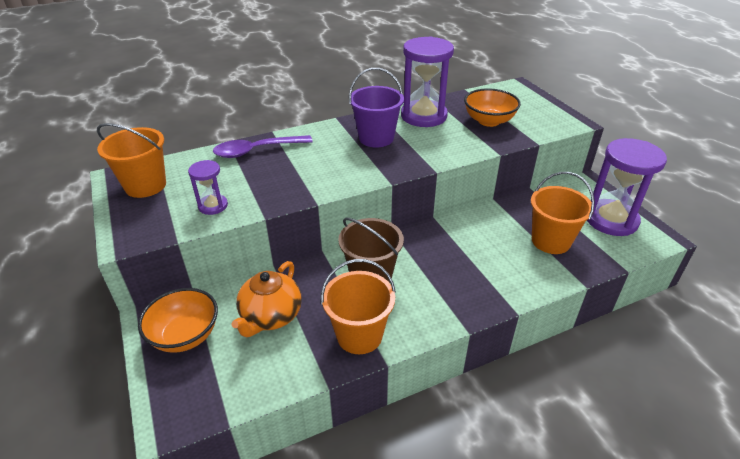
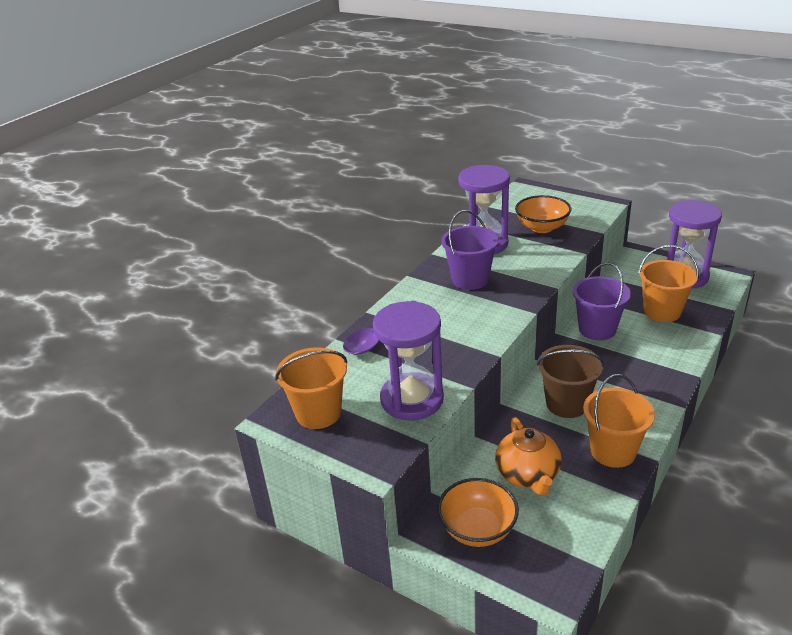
camera: 30 degrees left, 5 degrees down
(213, 206) = (412, 399): purple hourglass -> purple hourglass, size x2.00
(472, 229) = (597, 329): none -> purple bucket

